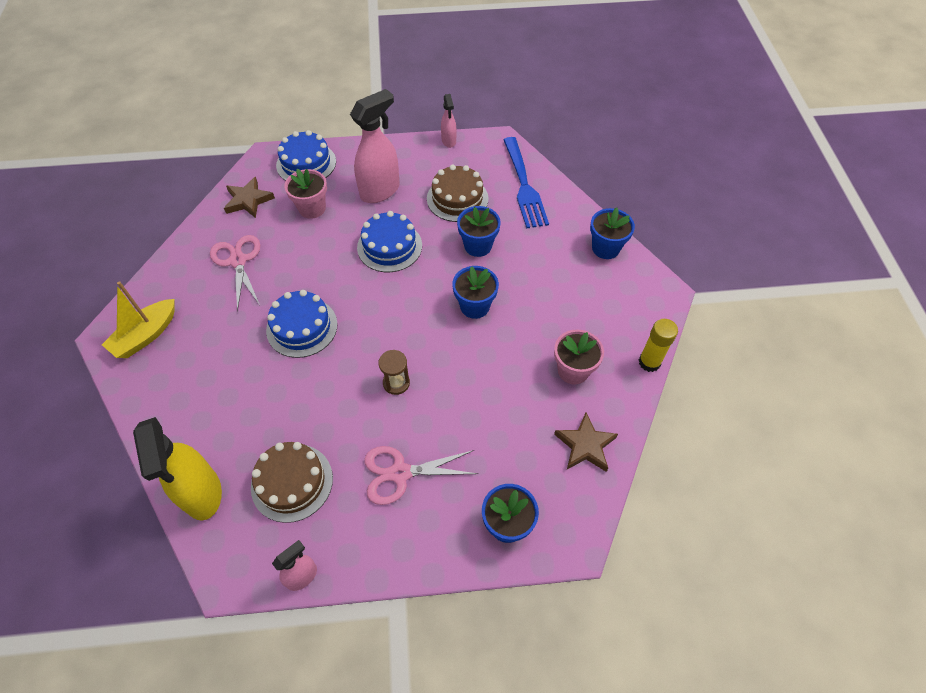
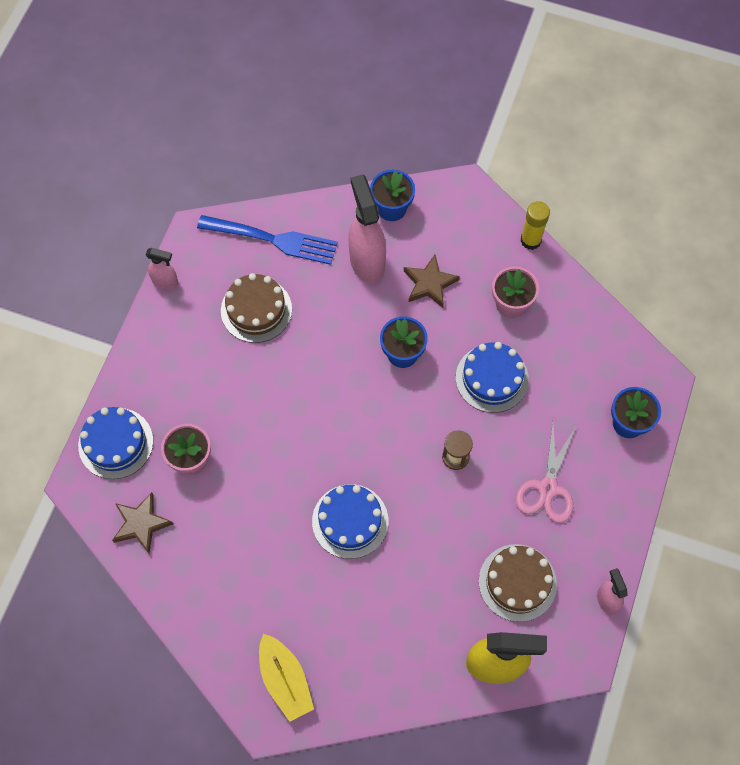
camera: 65 degrees left, 10 degrees up
(238, 261) = (229, 560): pink scissors -> none
(380, 191) = (203, 380): pink spray bottle -> pink spray bottle (367, 261)
(389, 246) = (287, 401): blue cake -> blue cake (492, 378)
(478, 246) = (330, 318): blue flower pot -> none
(585, 445) = (585, 331): brown star -> brown star (429, 283)

